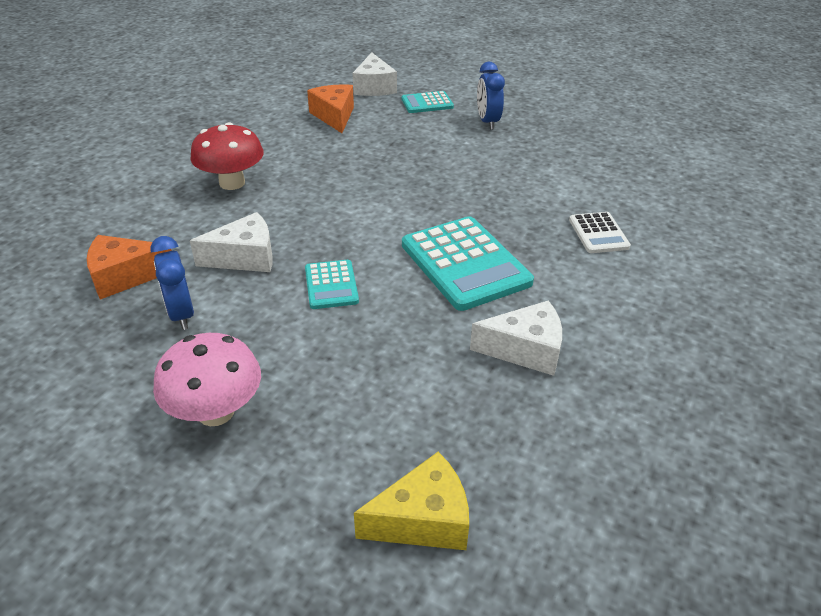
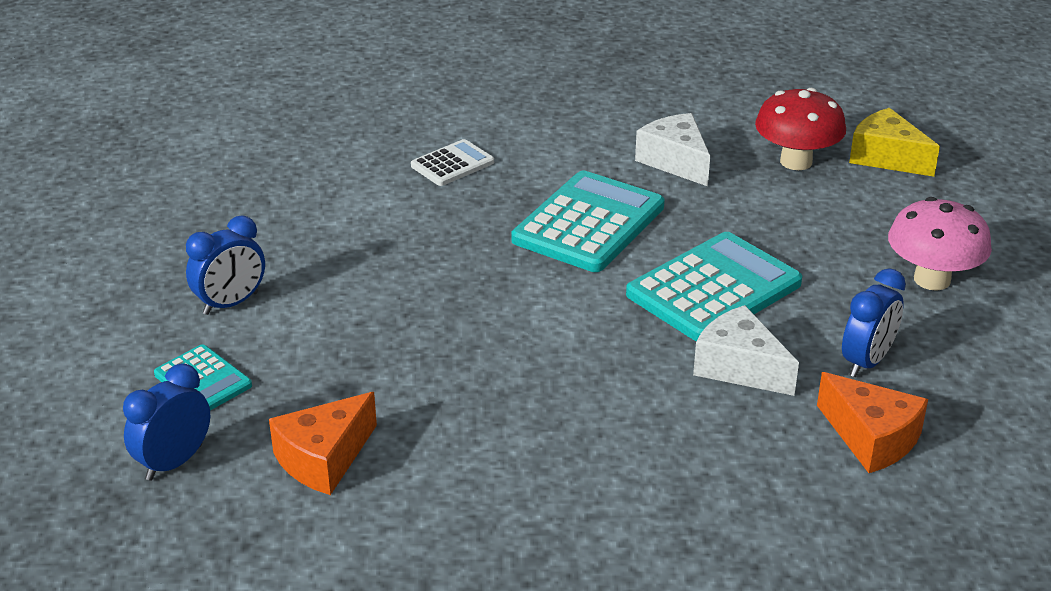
camera: 120 degrees left, 5 degrees down
(232, 183) = (610, 463): red mushroom -> red mushroom (796, 161)
(331, 285) = (714, 289): turquoise calculator -> turquoise calculator, size x1.89
(374, 87) = (174, 462): white cheese -> blue clock

